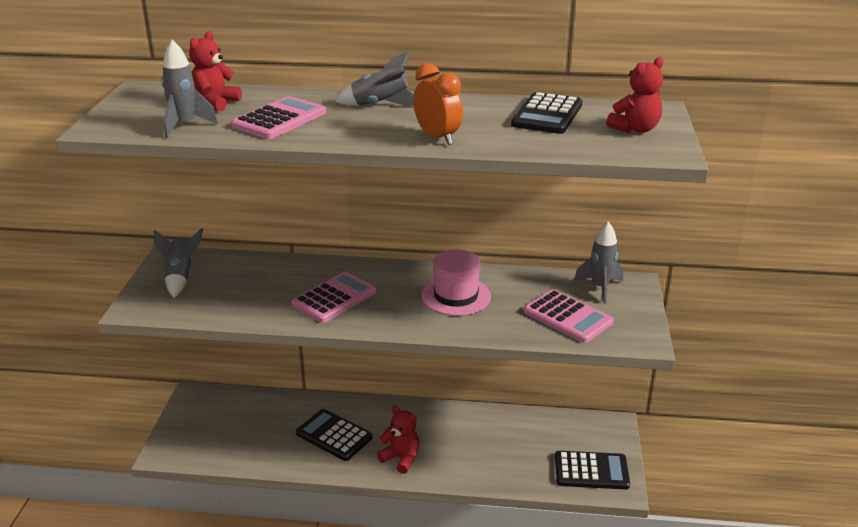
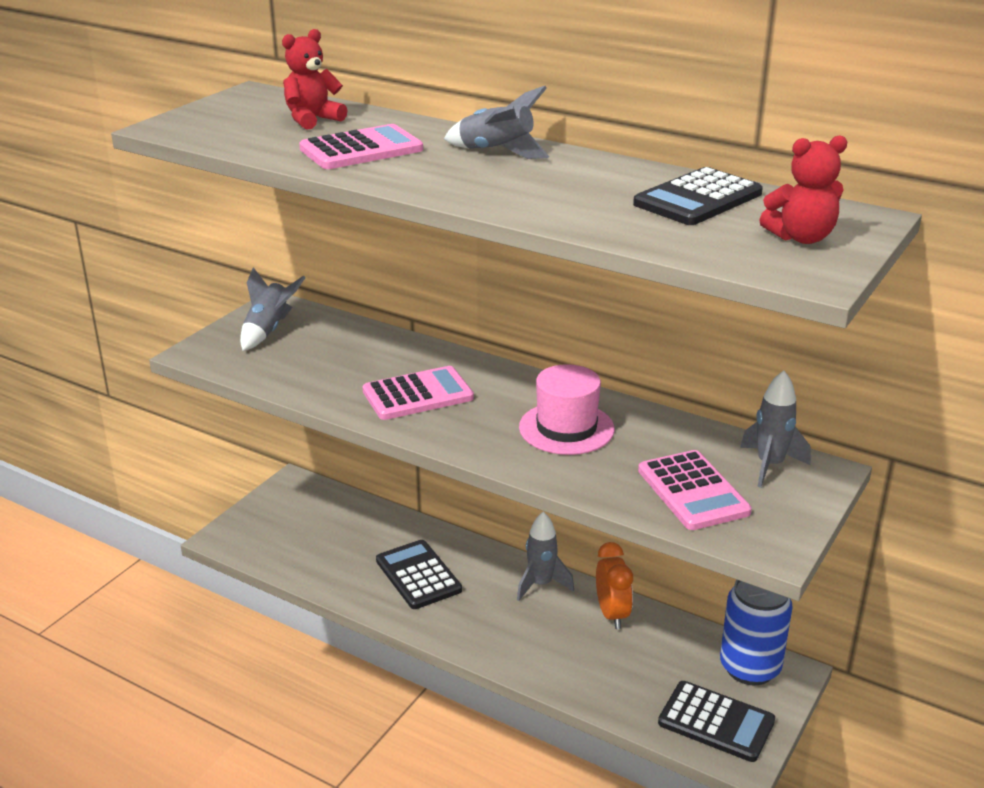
camera: 25 degrees right, 0 degrees up
(185, 126) = (252, 139): grey rocket -> grey rocket (541, 584)
(401, 458) = (479, 627): red teddy bear -> none
(437, 138) = (521, 202): orange clock -> orange clock (612, 614)
(589, 429) = (750, 668): none -> blue can

